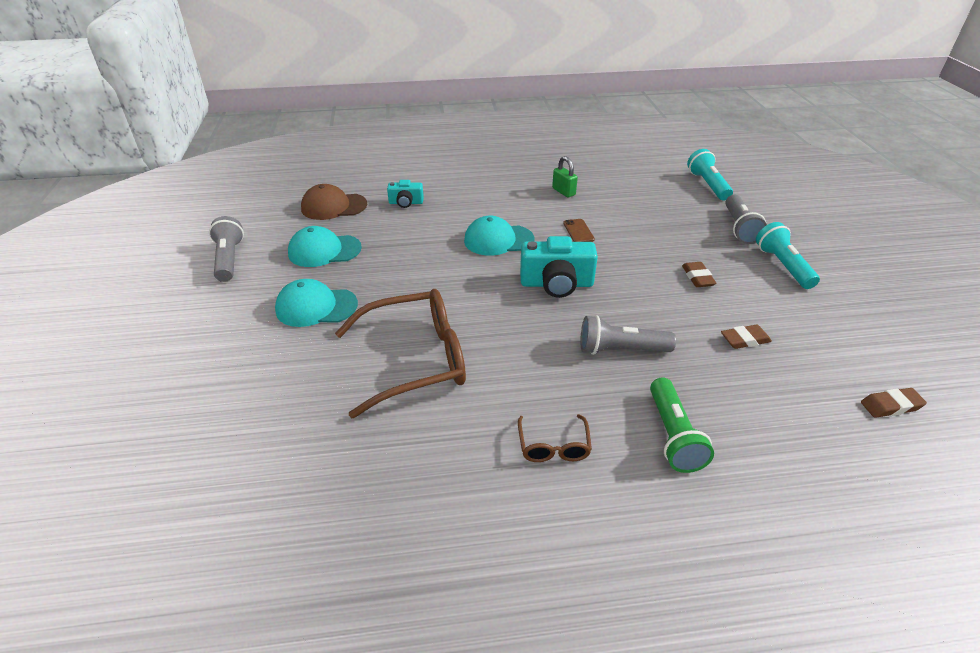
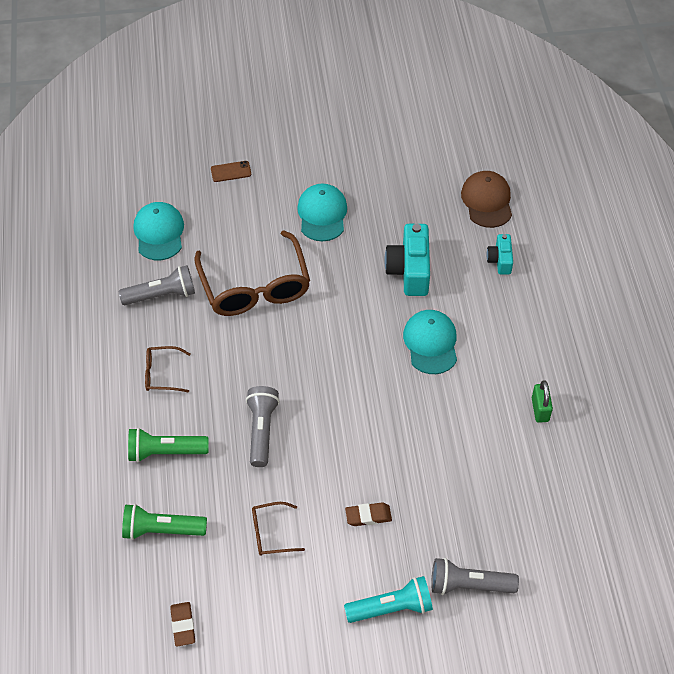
camera: 90 degrees right, 15 degrees up
(229, 259) = (390, 143): grey flashlight -> grey flashlight (162, 295)
(324, 251) = (406, 206): turquoise cap -> turquoise cap (159, 233)
(556, 284) = (356, 389): turquoise camera -> turquoise camera (409, 270)
(563, 192) = (540, 409): green padlock -> green padlock turned 60 degrees counterclockwise
(578, 231) = (452, 416): brown phone -> brown phone (231, 171)
(707, 185) = (575, 576): turquoise flashlight -> none
(744, 340) = (271, 533): brown eraser -> brown glasses
(783, 432) = (161, 530): none -> green flashlight

